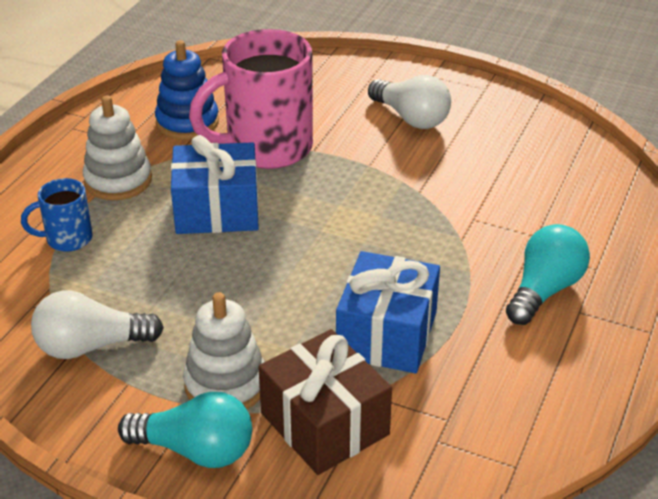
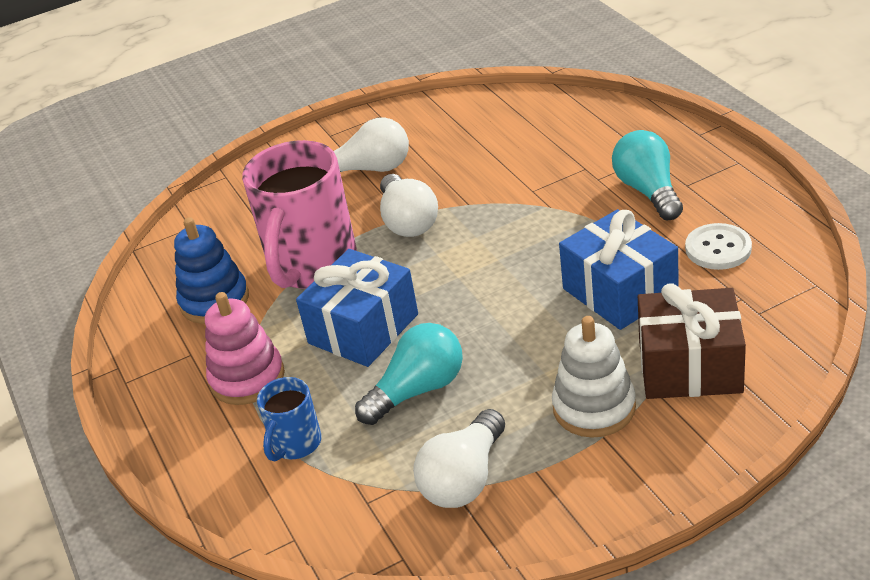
camera: 45 degrees left, 0 degrees up
(118, 180) = (247, 378): white stacking toy -> pink stacking toy
(195, 450) = (656, 456): turquoise light bulb -> turquoise light bulb (418, 390)
(365, 170) = (408, 221): none -> white light bulb
(505, 373) = (718, 248): none -> white button

